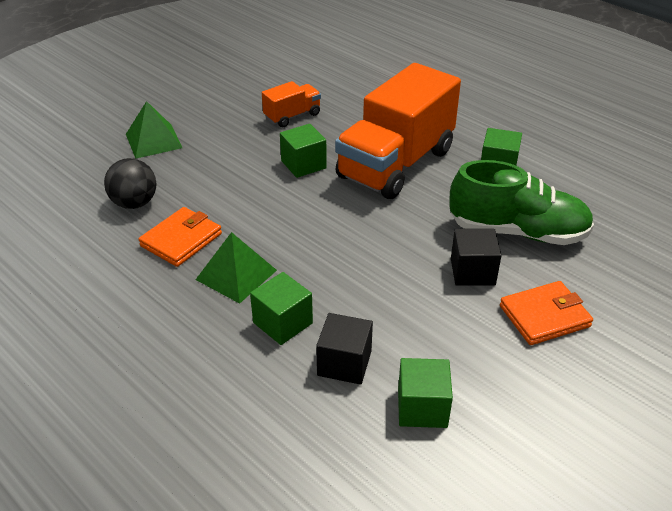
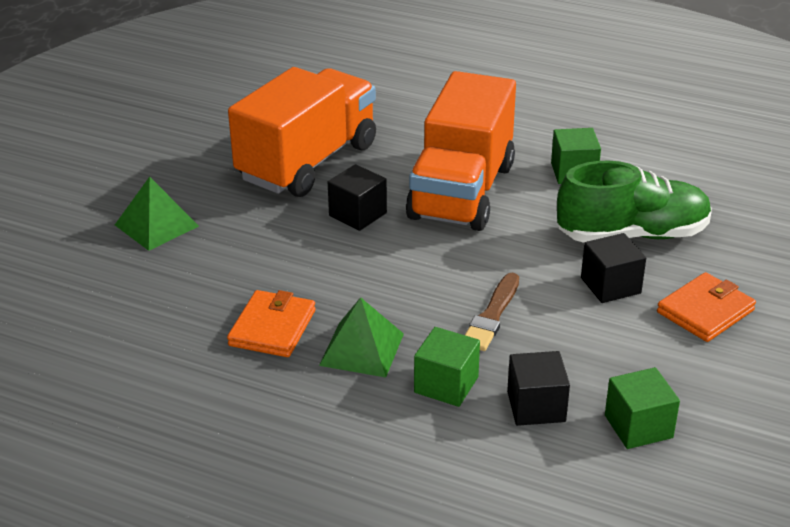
camera: 20 degrees left, 5 degrees down
(134, 203) = (186, 301): black ball -> none
(292, 116) = (307, 162): orange truck -> orange truck, size x2.22
(303, 164) = (357, 214): green cube -> black cube
(356, 273) = (492, 315): none -> brown brush

